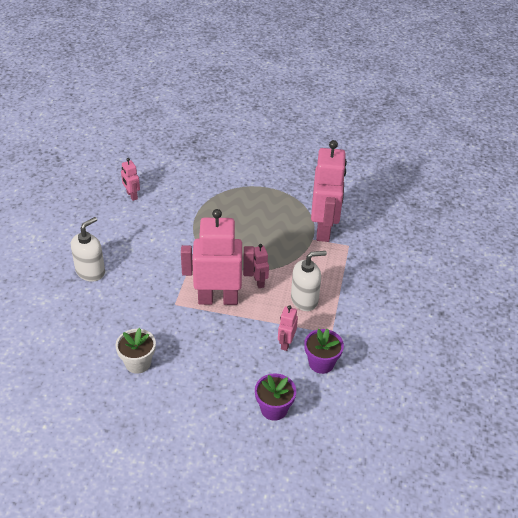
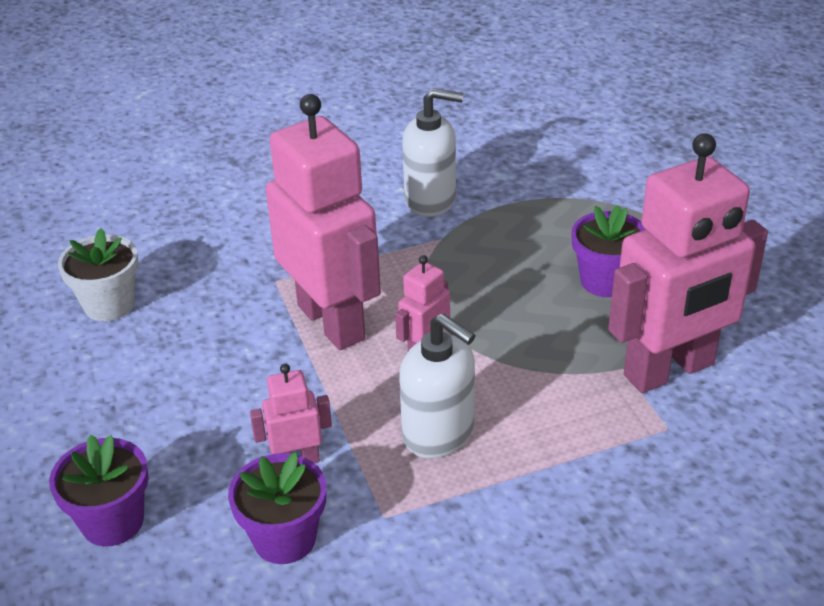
camera: 60 degrees right, 5 degrees down
(90, 271) = (267, 168): white soap dispenser -> white soap dispenser (431, 200)
(132, 195) = (477, 123): pink robot -> none
(266, 217) = (605, 281): none -> purple flower pot

